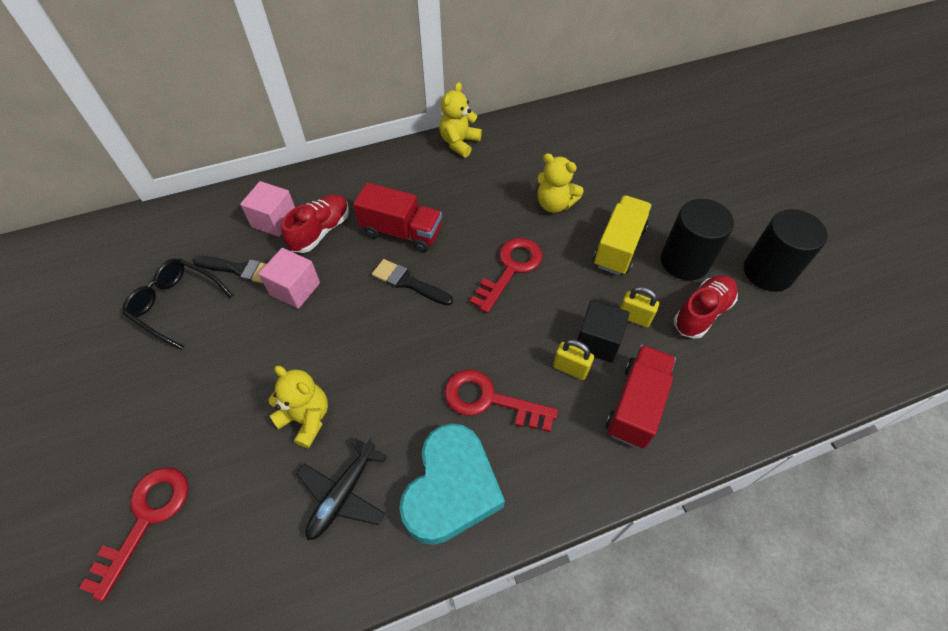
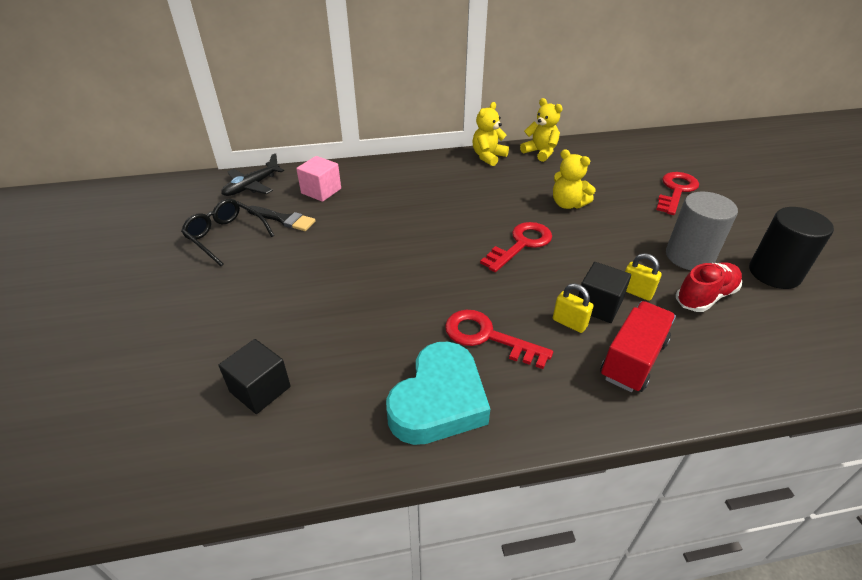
camera: 10 degrees right, 15 degrees down
(146, 518) = (154, 383): red key -> red key (676, 191)
(264, 506) = (260, 389): none -> black cube
(295, 289) = (327, 237): pink cube -> none
(306, 418) = (315, 328): yellow teddy bear -> yellow teddy bear (540, 152)
(321, 231) = (358, 202): red shoe -> none
(343, 494) = (335, 390): black plane -> black plane (252, 186)
(401, 232) = (427, 209): red truck -> none
(408, 282) = (426, 243): black brush -> none
(619, 247) = (625, 239): yellow truck -> none
(684, 261) = (689, 256): black cylinder -> grey cylinder

